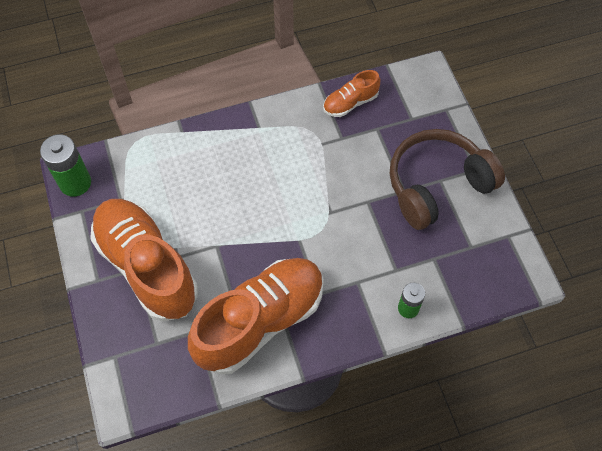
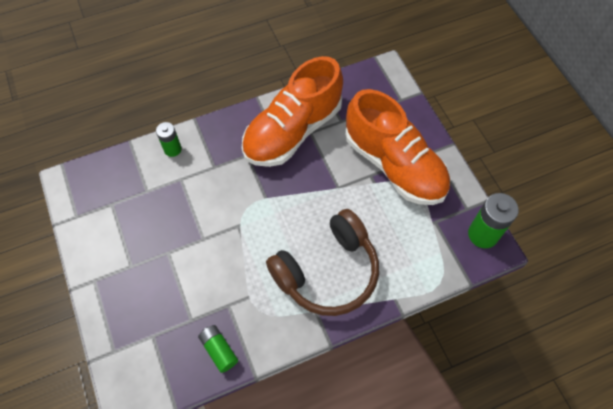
camera: 175 degrees right, 0 degrees up
(350, 103) = (219, 350): orange shoe -> green battery
(437, 185) = (135, 260): brown headphones -> brown headphones (327, 272)

